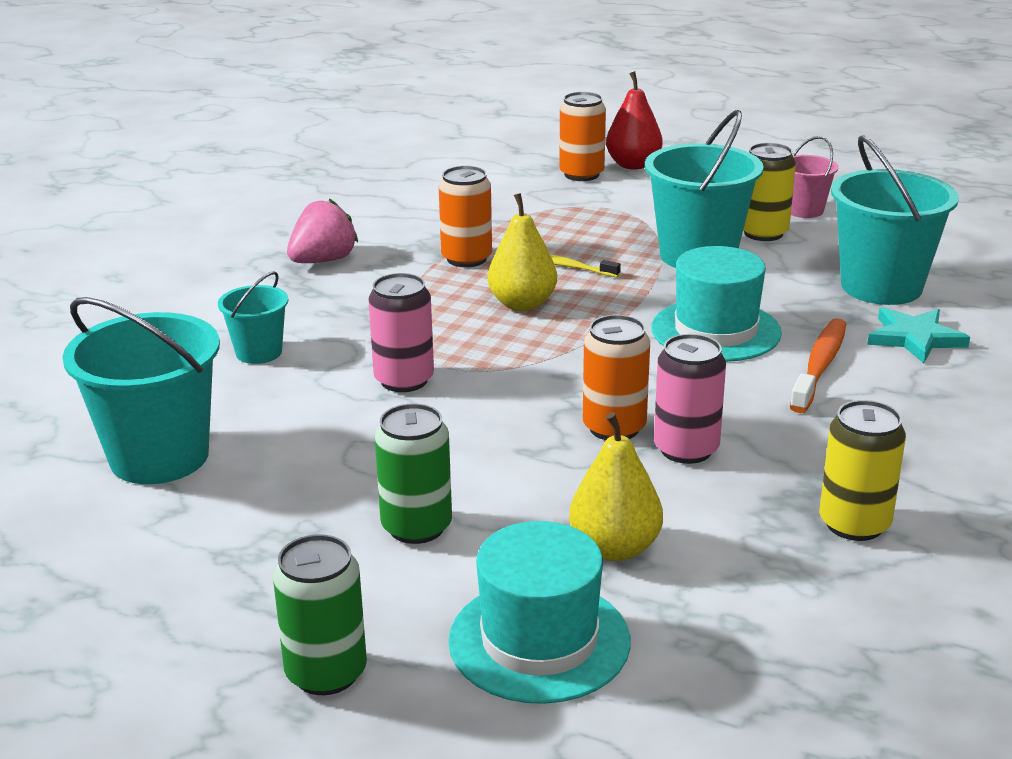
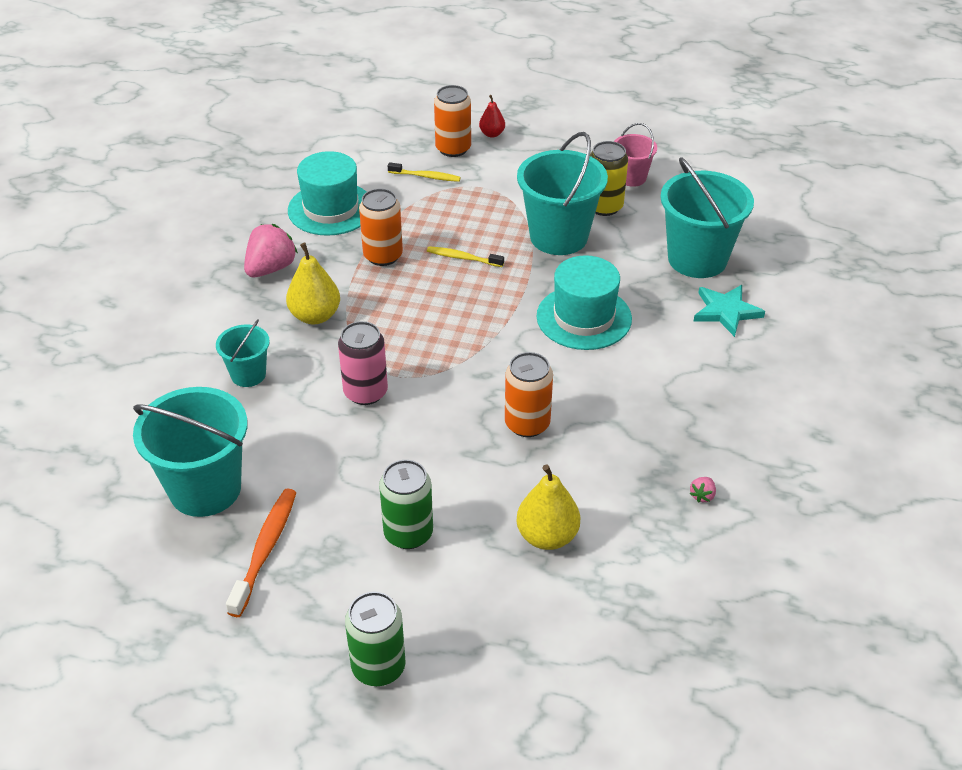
camera: 10 degrees left, 15 degrees up
(522, 304) = (436, 303): yellow pear -> yellow pear (315, 316)
(539, 640) = (512, 622): turquoise hat -> turquoise hat (331, 209)
(541, 195) = (426, 176): none -> yellow toothbrush
(633, 165) = (492, 134): red pear -> red pear, size x0.58
(686, 449) = (580, 439): pink can -> none
(820, 366) = (662, 347): orange toothbrush -> orange toothbrush (265, 550)
(854, 524) = (702, 496): yellow can -> pink strawberry

